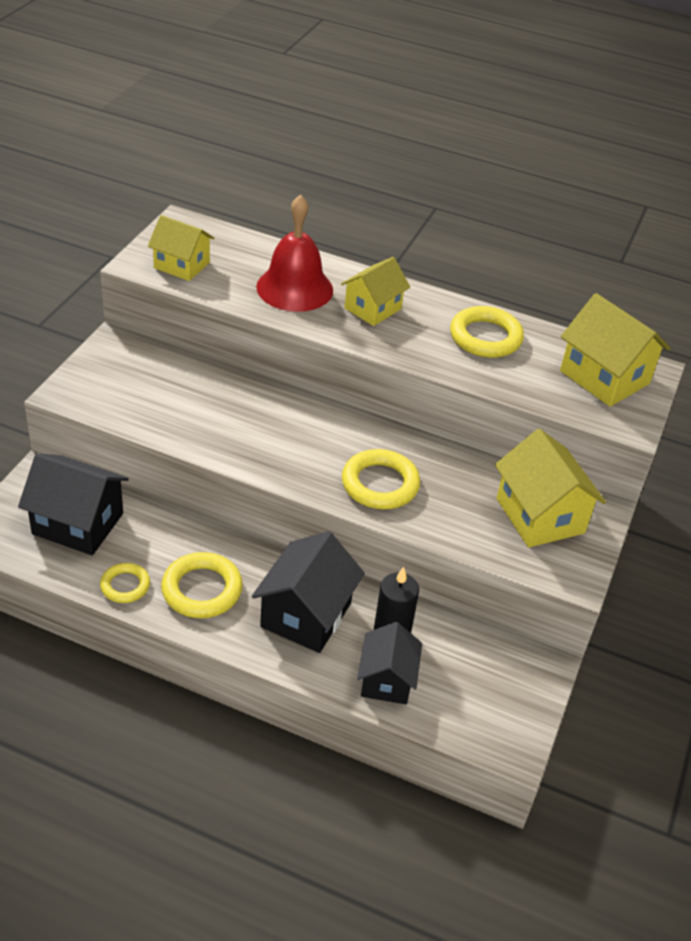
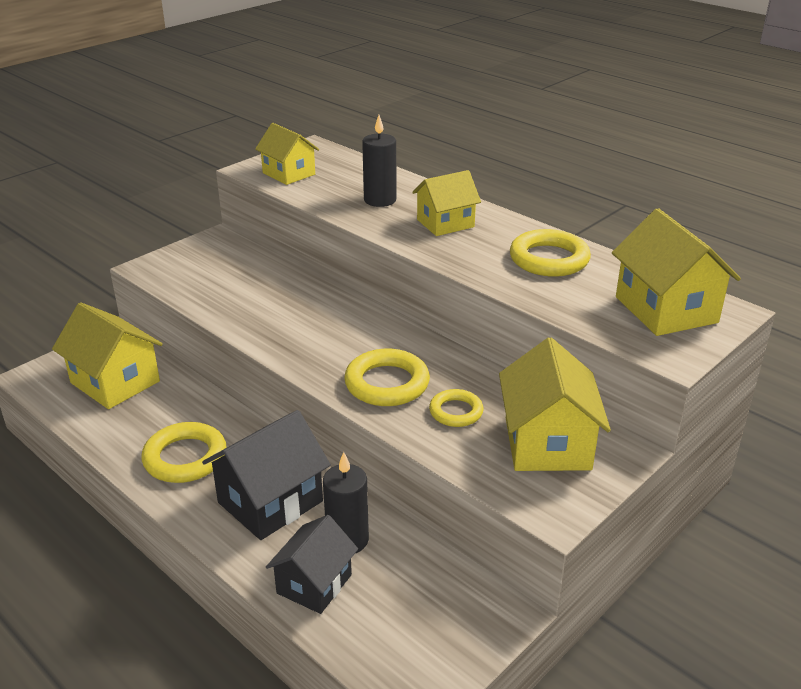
camera: 25 degrees right, 10 degrees down
(78, 524) = (115, 382): black house -> yellow house
(125, 586) = (118, 440): yellow ring -> yellow ring (456, 412)
(294, 288) = (380, 200): red bell -> black candle

